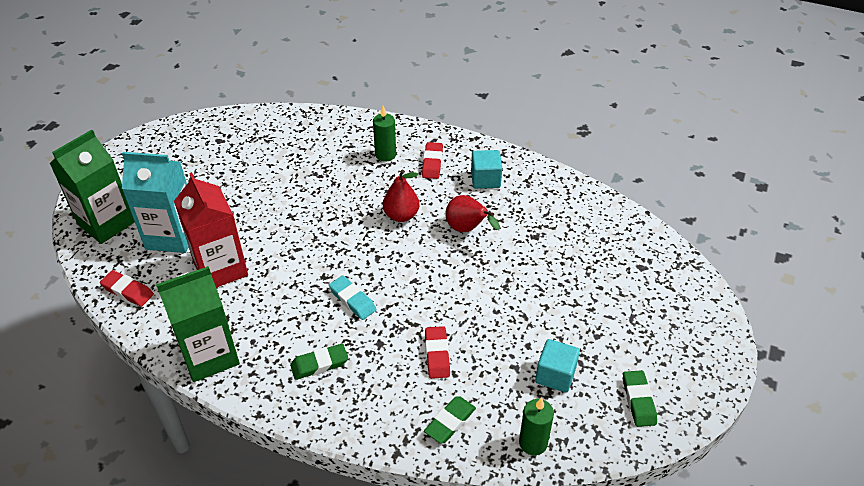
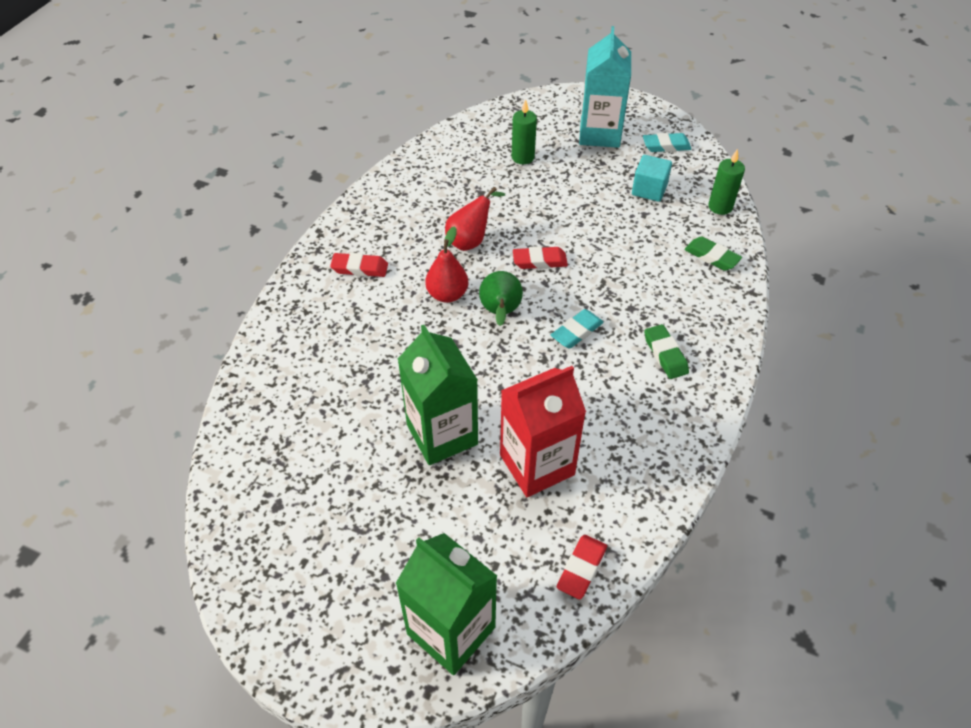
camera: 90 degrees left, 5 degrees up
(172, 236) = (479, 533): turquoise carton -> turquoise carton (599, 134)
(210, 356) = (670, 456): green carton -> green carton (442, 434)
(379, 249) = (500, 312): none -> green pear
(385, 154) = (338, 311): green candle -> green candle (523, 157)
(437, 355) = (639, 265): red eraser -> red eraser (539, 261)
(485, 179) = (392, 225): turquoise cube -> none
(638, 401) = (666, 146): green eraser -> turquoise eraser

